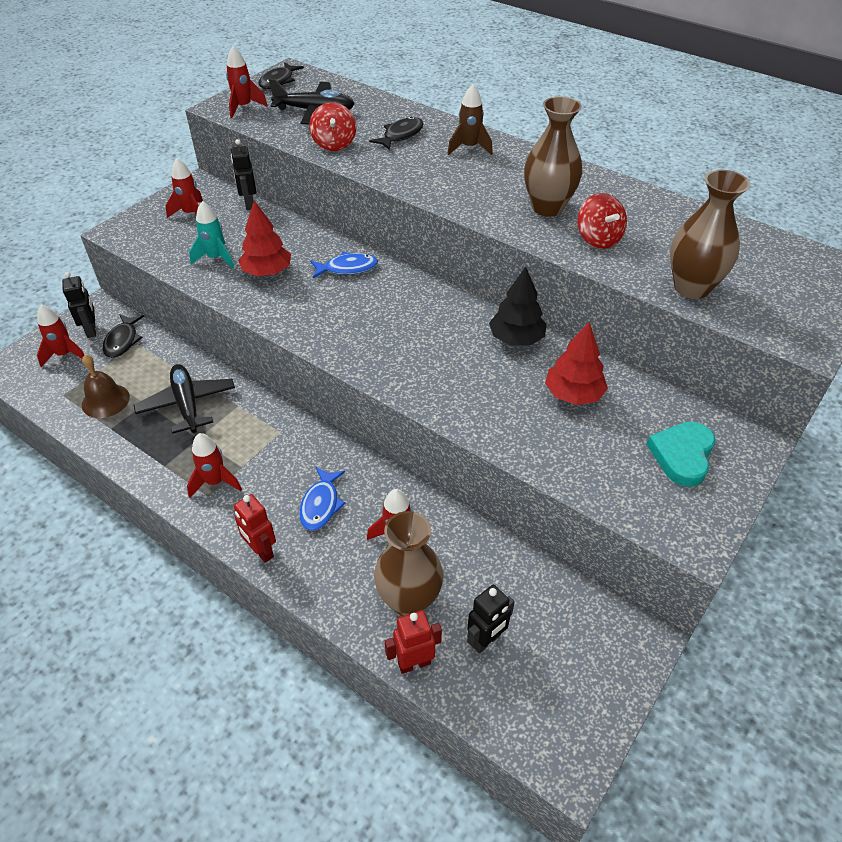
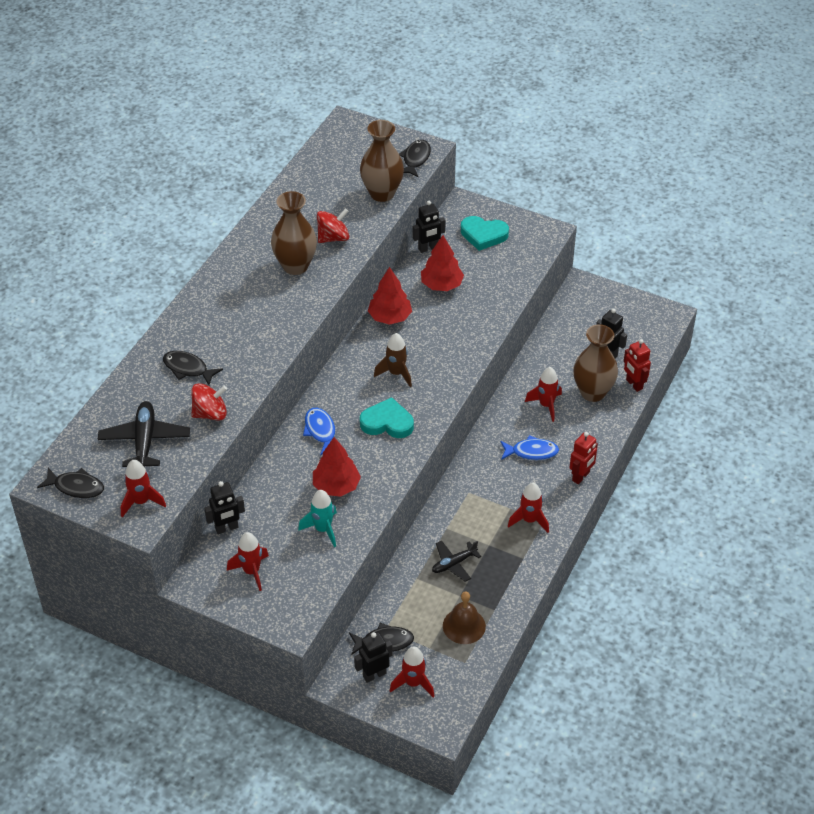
camera: 100 degrees left, 0 degrees up
(187, 404) = (454, 564): black plane -> black plane, size x0.63
(342, 317) = (387, 422): none -> turquoise heart
(469, 148) = (205, 320): brown rocket -> brown rocket (396, 373)
(516, 339) = (390, 317): black tree -> red tree
(649, 390) = (428, 248): none -> black robot
(778, 328) = (415, 159): none -> black fish

